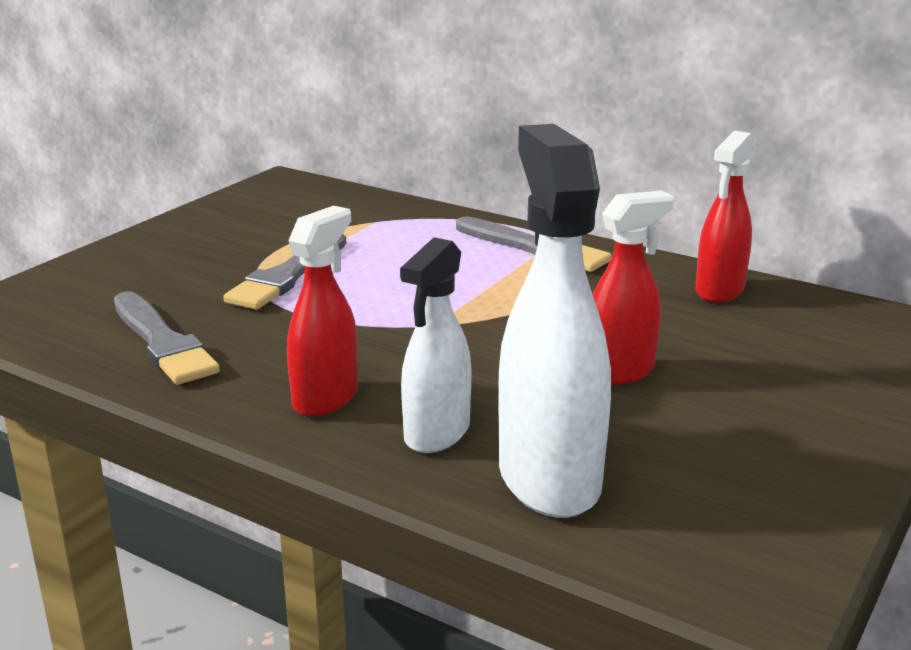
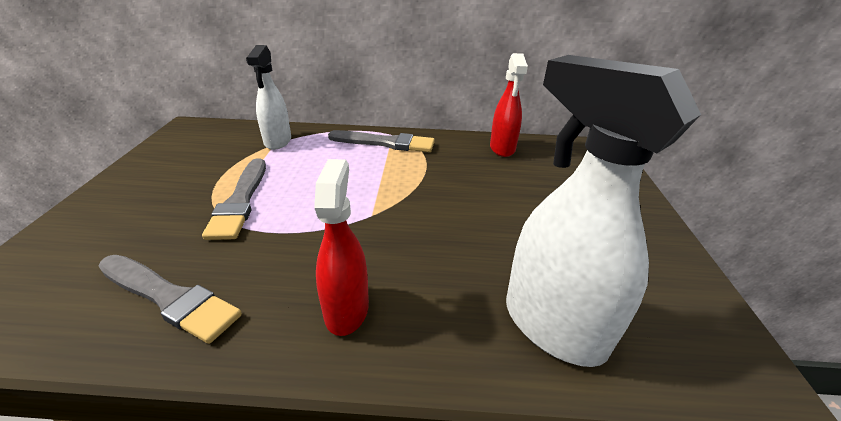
camera: 30 degrees left, 10 degrees up
(436, 433) = (450, 314): white spray bottle -> white spray bottle (277, 141)
(620, 371) = (508, 218): red spray bottle -> none

